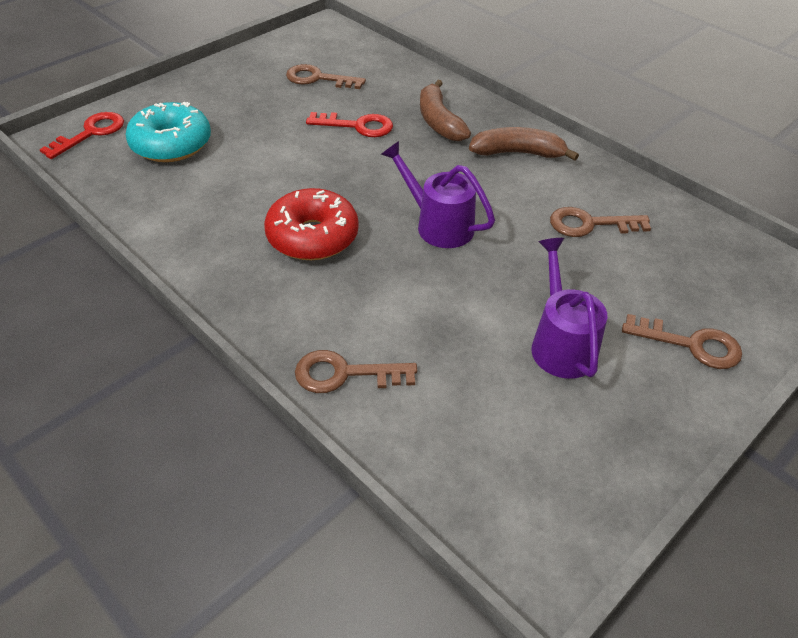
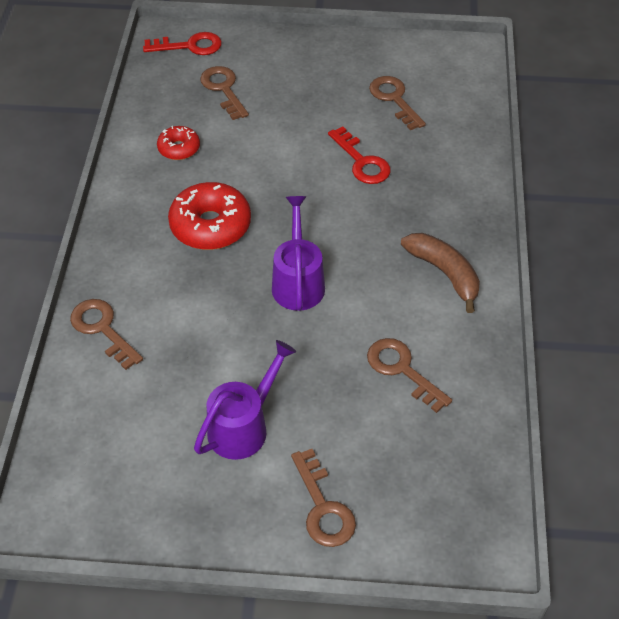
camera: 50 degrees right, 5 degrees up
(171, 144) = (223, 89): turquoise donut -> brown key
(197, 204) = (179, 148): none -> red donut
(439, 121) = (427, 201): brown banana -> none

